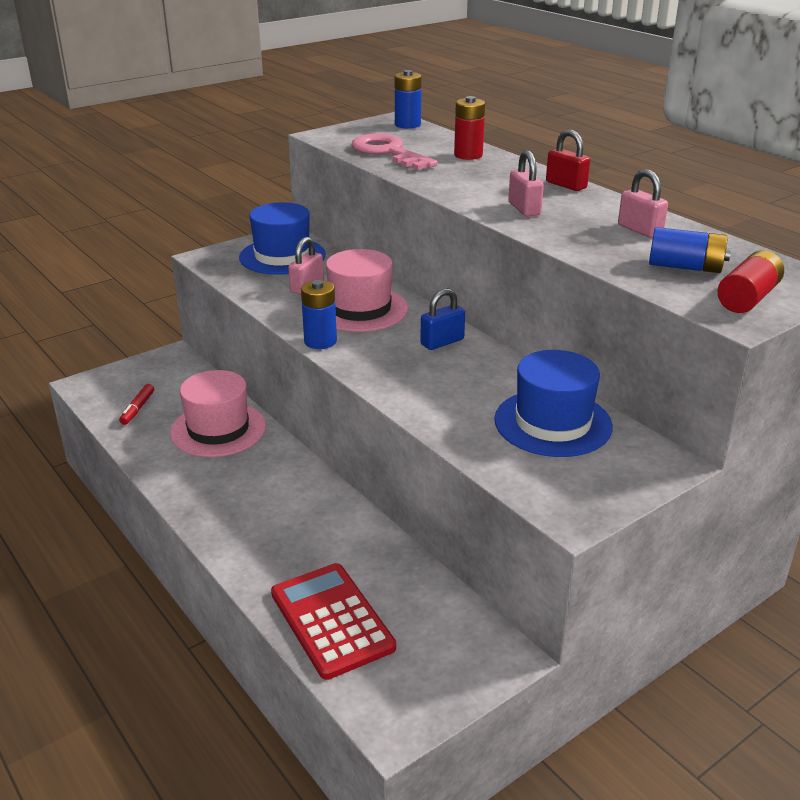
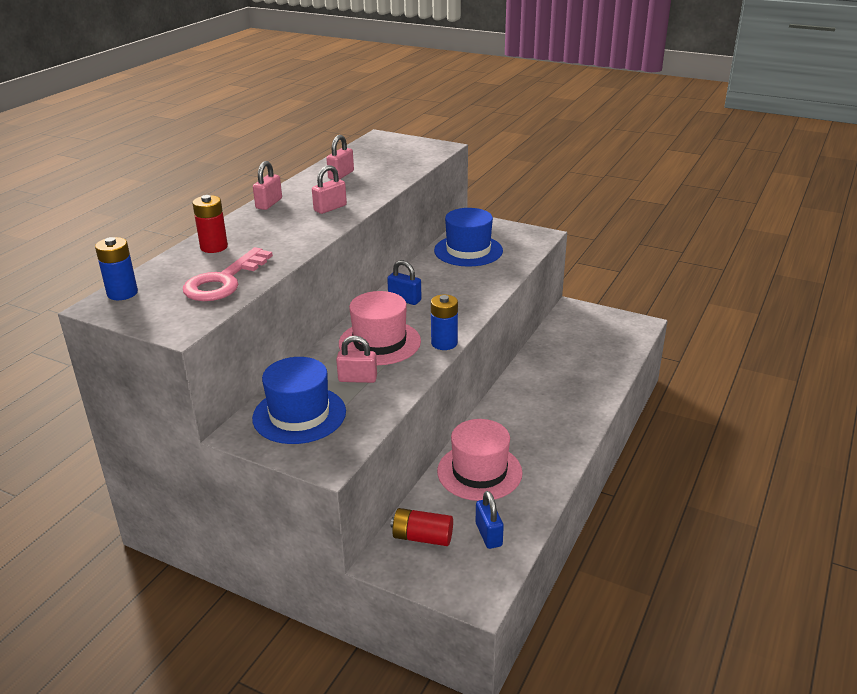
camera: 115 degrees left, 0 degrees up
(138, 409) = (488, 534): red marker -> blue padlock
(331, 620) = (604, 357): red calculator -> none
(566, 185) = (269, 203): red padlock -> pink padlock
(685, 267) = (388, 160): blue battery -> none
(747, 298) = (415, 147): red battery -> red battery (422, 537)

